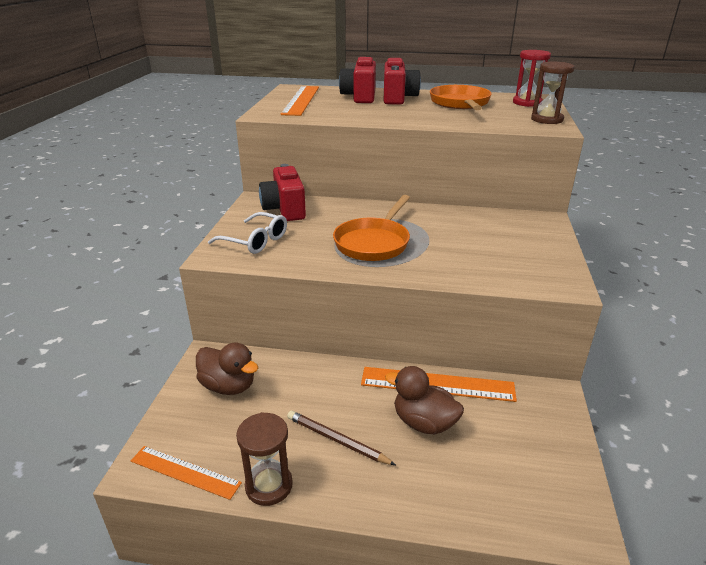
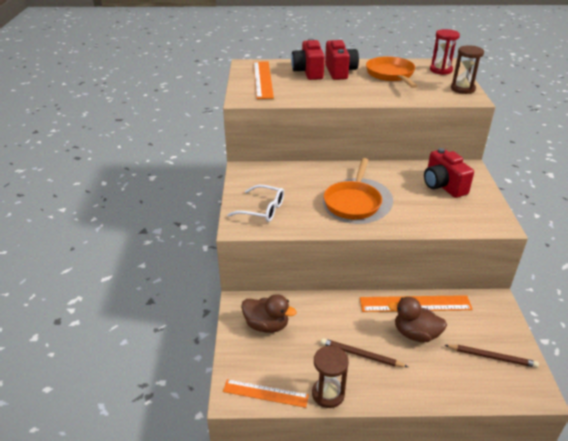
camera: 10 degrees left, 5 degrees up
(284, 209) = (270, 177): red camera -> red camera (443, 186)
(526, 469) = (491, 357): none -> brown pencil

